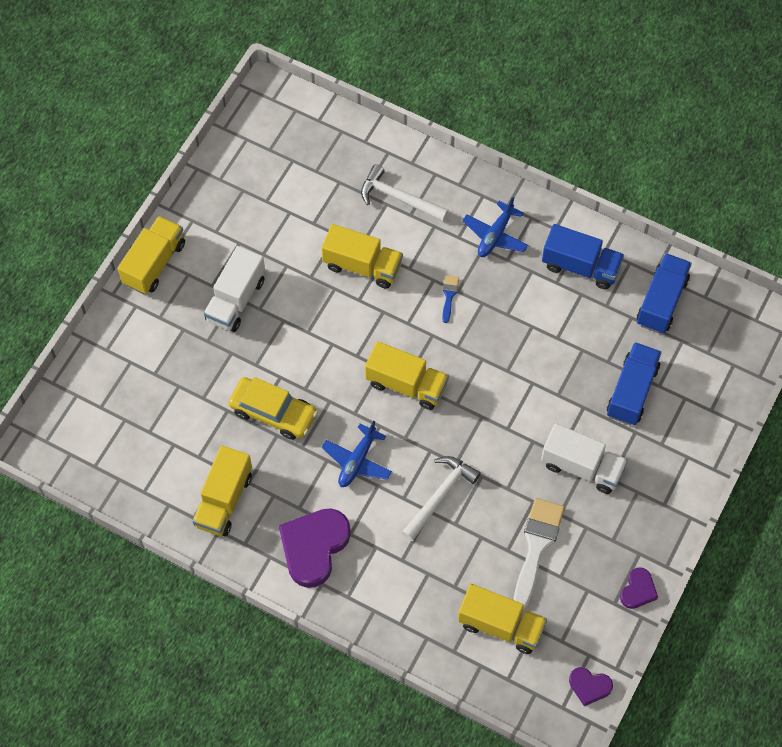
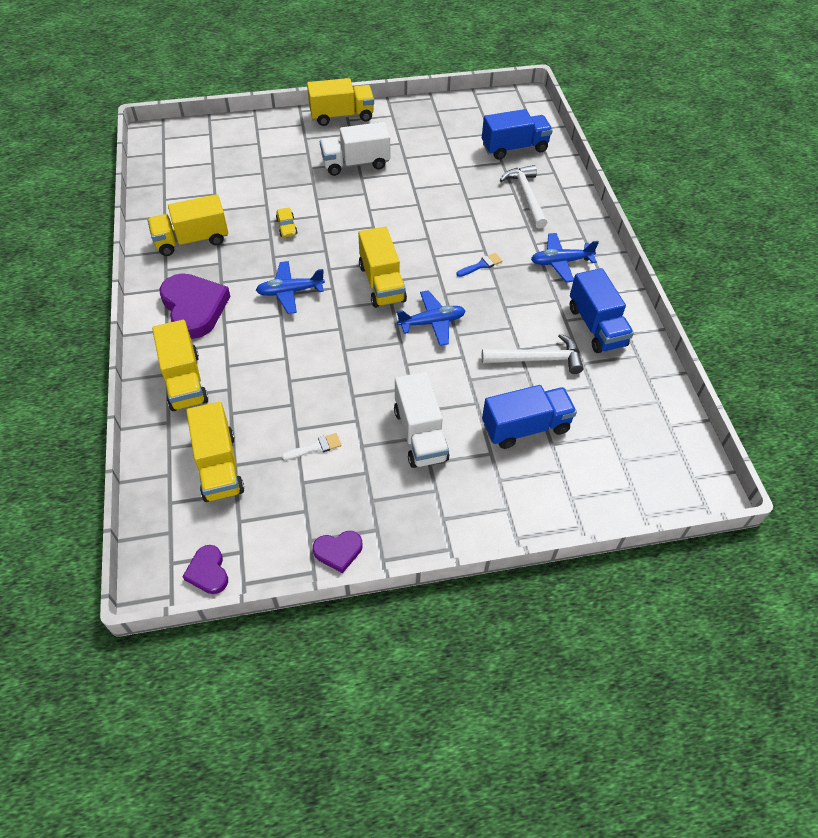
camera: 50 degrees right, 10 degrees down
(273, 412) = (287, 227): yellow car -> yellow car, size x0.48
(314, 547) = (194, 308): purple heart -> purple heart turned 75 degrees clockwise
(362, 266) = (451, 208): yellow truck -> yellow truck (184, 381)
(440, 495) = (306, 357): white hammer -> white hammer (537, 359)
(480, 379) = (432, 322): none -> blue plane
(536, 547) = (315, 447): white brush -> white brush, size x0.48
(661, 301) = (629, 397): blue truck -> blue truck (514, 148)

